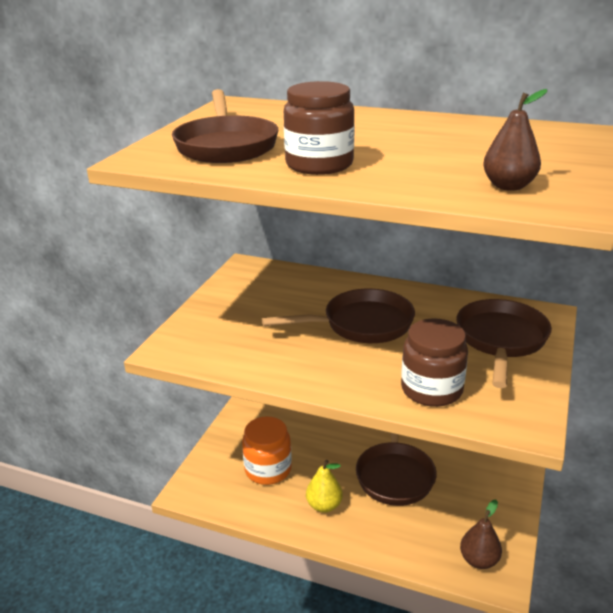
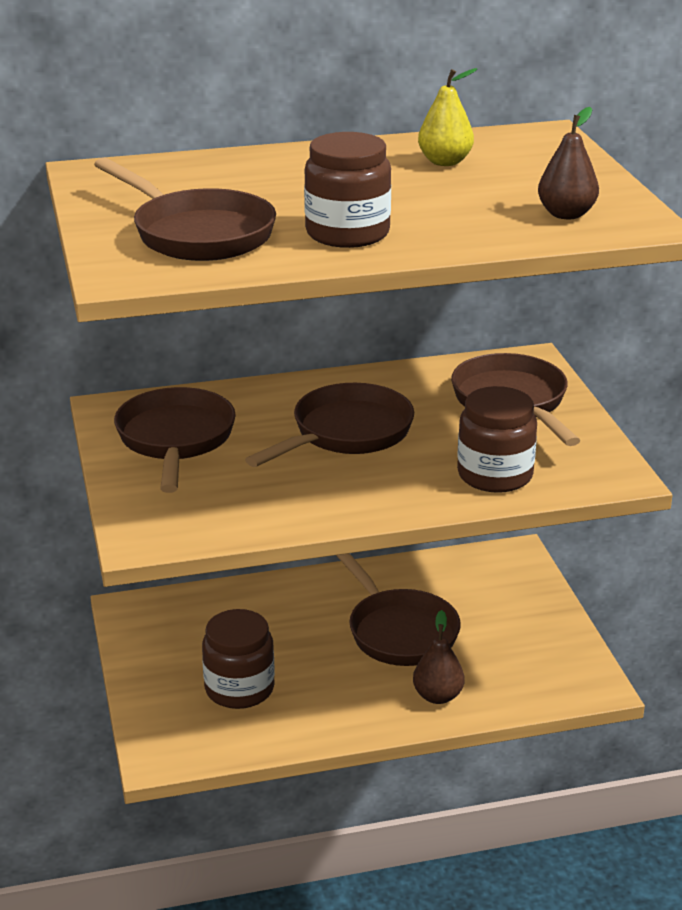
camera: 35 degrees left, 0 degrees up
(257, 295) = (175, 440): none -> brown pan
(268, 469) = (239, 688): orange jar -> brown jar
(324, 505) = (347, 697): yellow pear -> yellow pear (445, 162)
(479, 560) = (560, 677): brown pear -> brown pear (437, 696)

